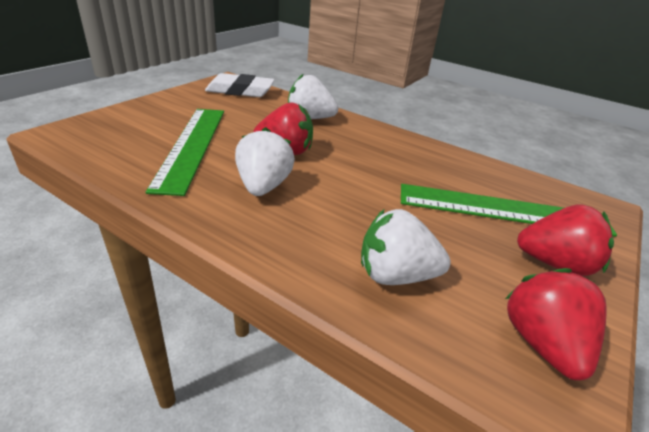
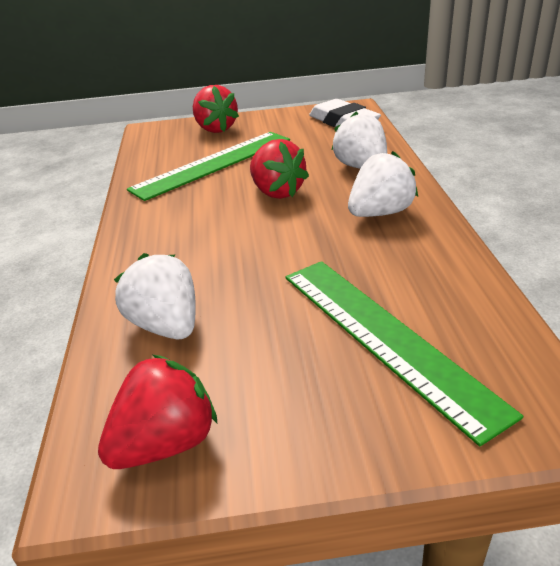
camera: 55 degrees right, 0 degrees up
(263, 186) = (204, 215): white strawberry -> white strawberry (380, 213)
(555, 264) = (324, 412): red strawberry -> red strawberry (215, 129)

